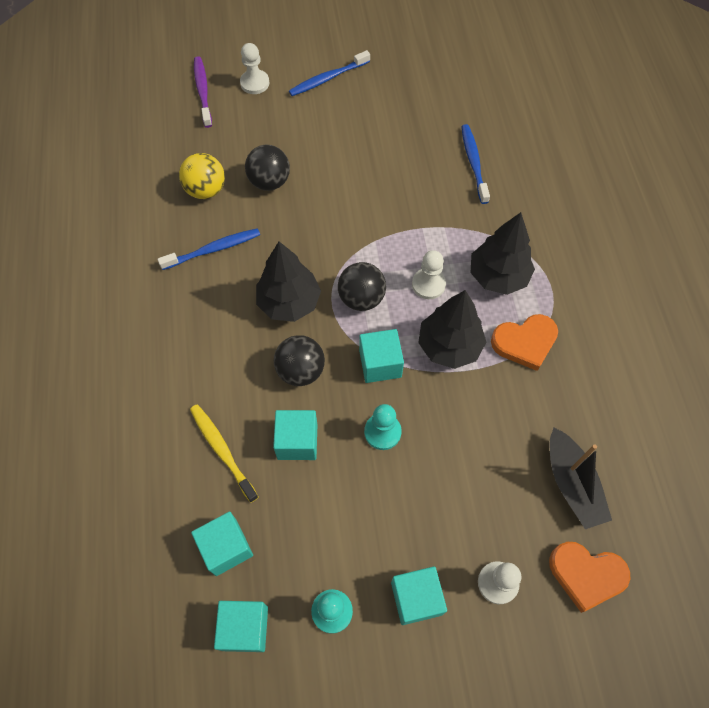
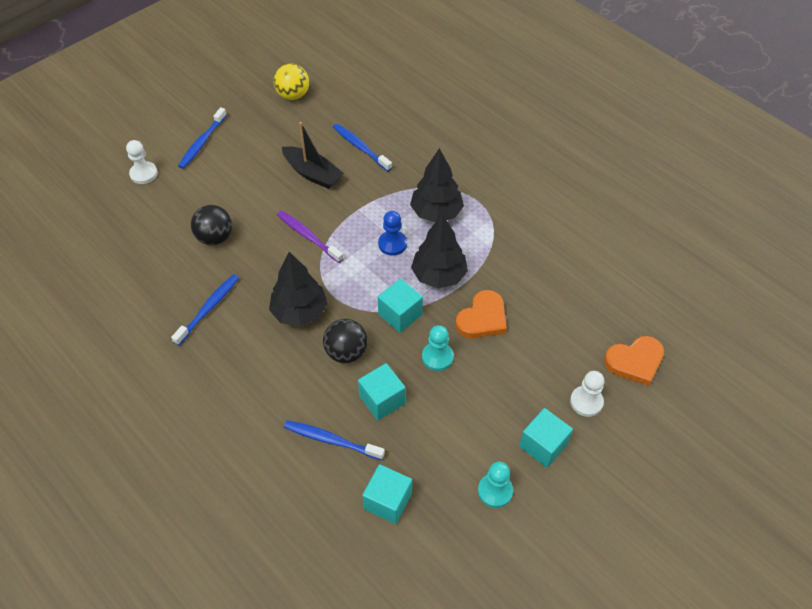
camera: 35 degrees left, 10 degrees down
(203, 91) = (103, 200): purple toothbrush -> purple toothbrush (308, 236)
(206, 190) = (167, 270): yellow ball -> yellow ball (293, 95)
(222, 450) = (331, 440): yellow toothbrush -> blue toothbrush
(245, 628) = (444, 543): turquoise cube -> none
(361, 298) = (351, 279): black ball -> none
(428, 284) = (392, 244): white pawn -> blue pawn
(525, 342) = (487, 244): orange heart -> orange heart (482, 318)
(572, 484) = (584, 313): black boat -> black boat (312, 173)

